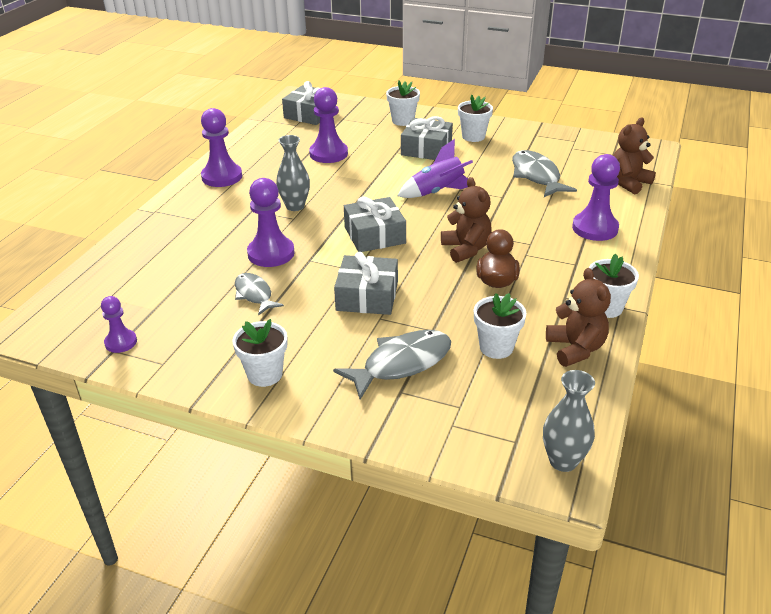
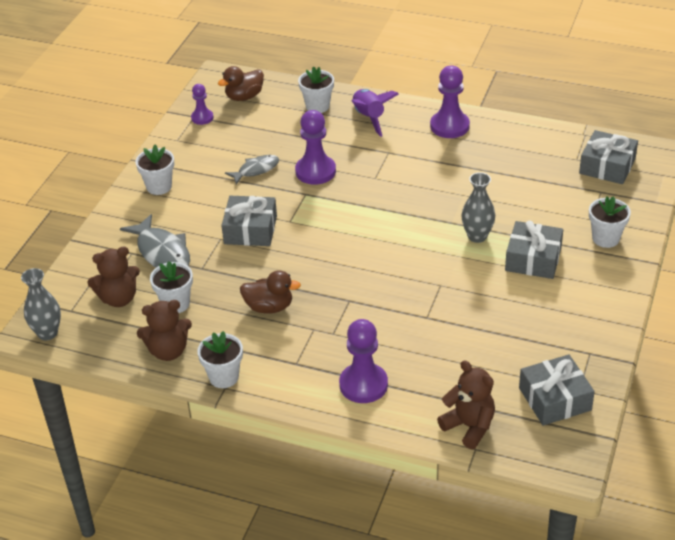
camera: 90 degrees right, 5 degrees up
(91, 307) = (244, 97): none -> brown duck
(295, 206) = (396, 176): grey vase -> grey vase (477, 236)
(328, 154) = (509, 188): purple pawn -> none
(375, 235) = (346, 229): grey gift -> grey gift (555, 399)
(438, 192) = (432, 269): purple rocket -> purple rocket (369, 118)
(466, 249) = (322, 288): brown teddy bear -> brown teddy bear (119, 298)
(473, 136) = (573, 297): white flower pot -> white flower pot (317, 106)
(536, 176) = (477, 347): grey fish -> none

